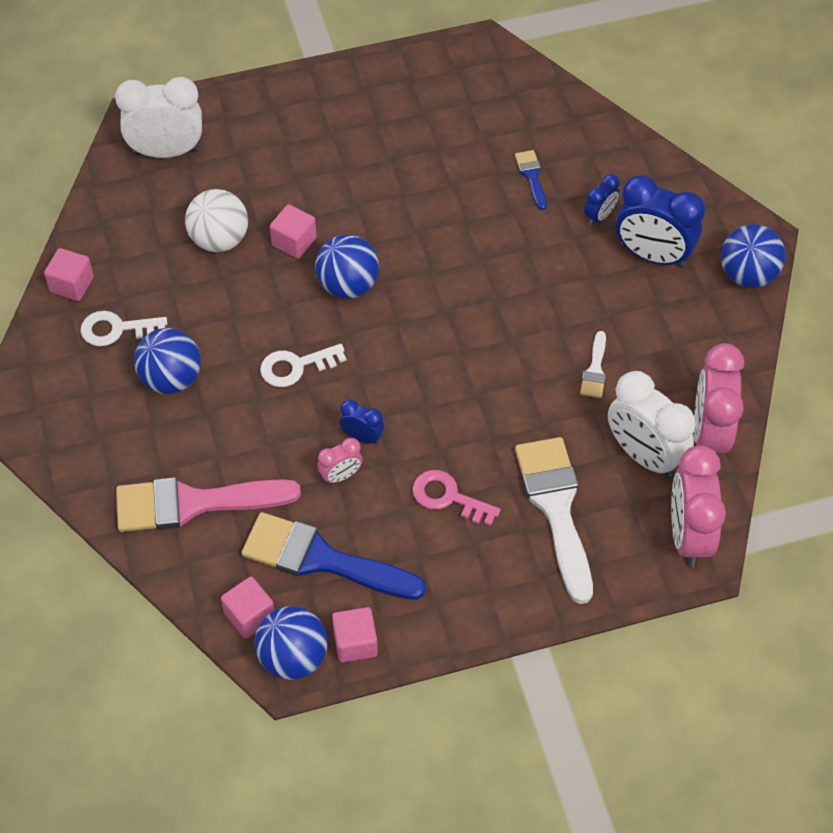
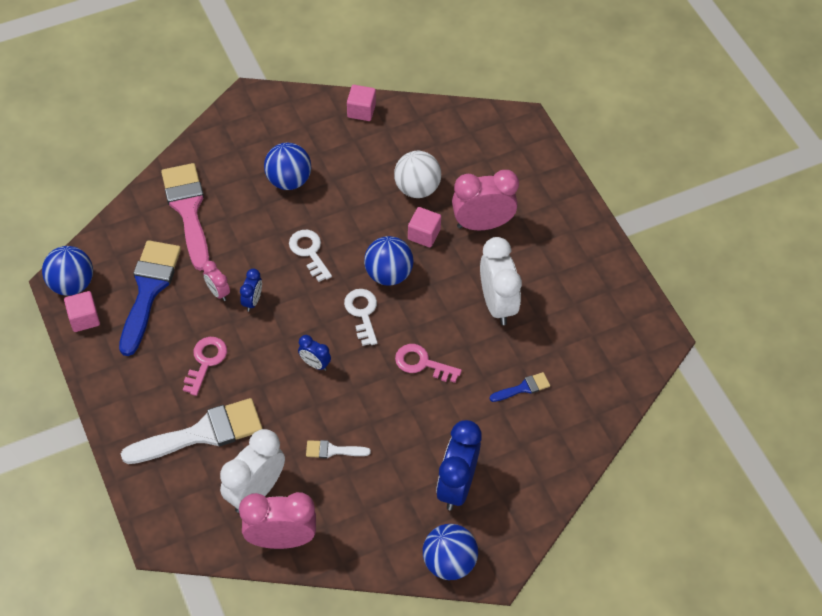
camera: 80 degrees right, 0 degrees up
(117, 329) = (326, 142): white key -> white key (362, 313)
(166, 151) = (494, 143): white clock -> white clock (497, 304)
(249, 616) = (102, 255): pink cube -> none
(485, 267) = (422, 363): none -> pink key
(599, 216) = (491, 442): blue clock -> blue clock (315, 364)
(688, 535) = (185, 528): pink clock -> pink clock (482, 224)

